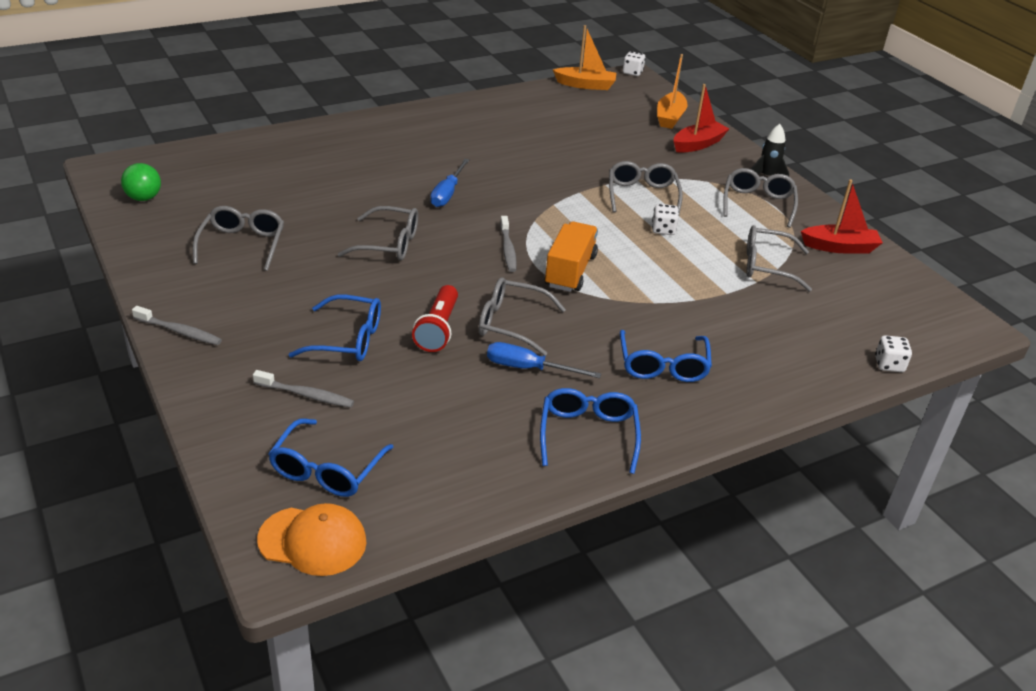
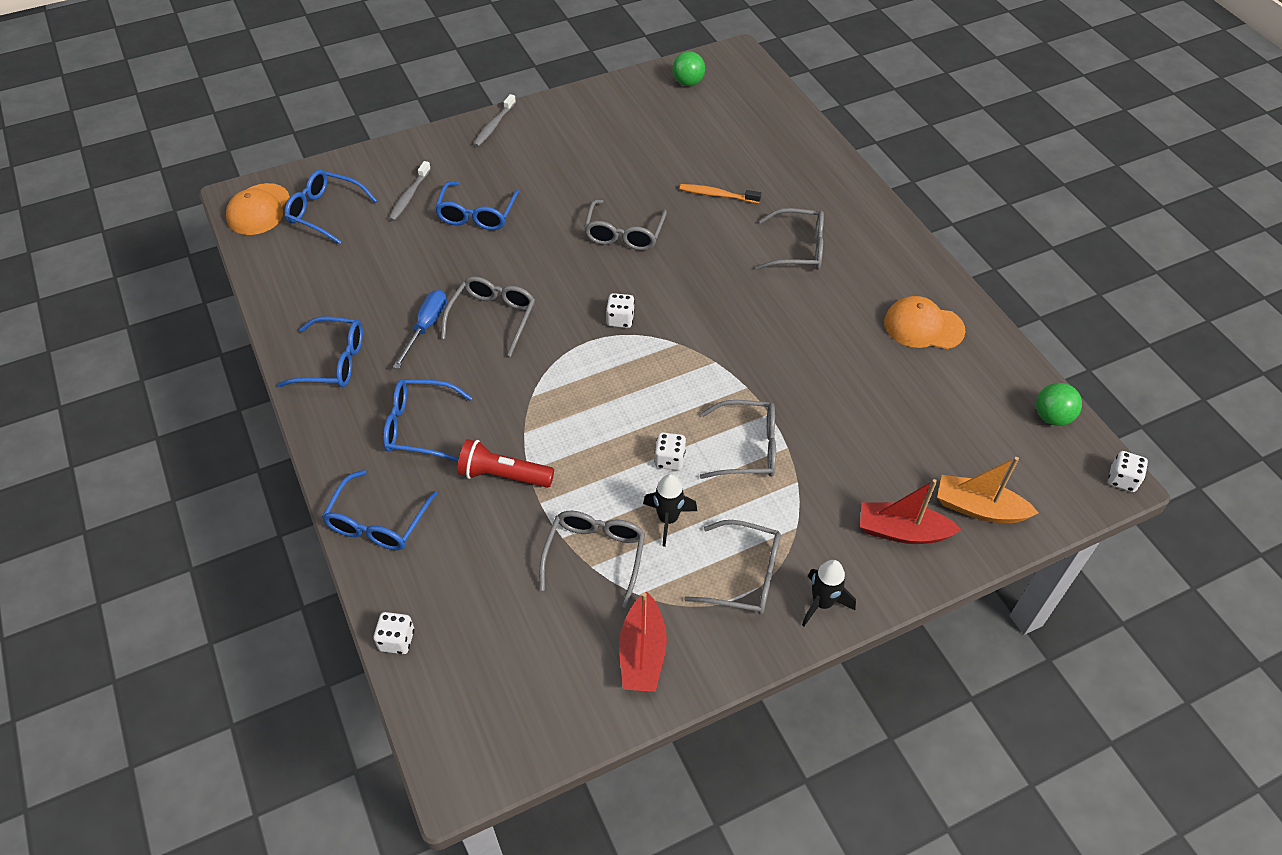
camera: 95 degrees right, 15 degrees up
(242, 245) = (617, 144): grey glasses -> grey glasses (797, 249)
(337, 191) = (718, 195): none -> orange toothbrush
(438, 329) = (487, 268): red flashlight -> red flashlight (503, 475)
(447, 193) = (725, 274): blue screwdriver -> none
(505, 116) = (923, 326): none -> orange cap
(508, 249) = (620, 319): grey toothbrush -> white dice
(570, 271) = (580, 367): orange truck -> none
(585, 85) = (1052, 417): orange boat -> green ball
(698, 144) = (902, 531): red boat -> red boat turned 135 degrees clockwise
(721, 232) = (668, 519): none -> black rocket
(779, 384) = (378, 521): none -> blue glasses

